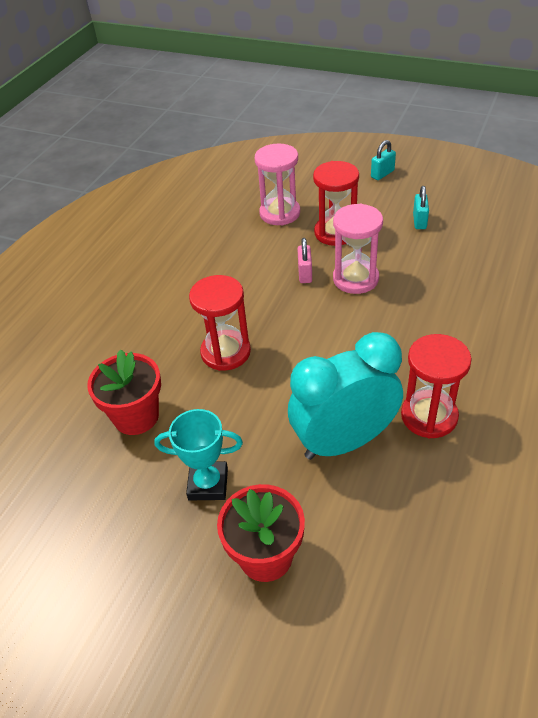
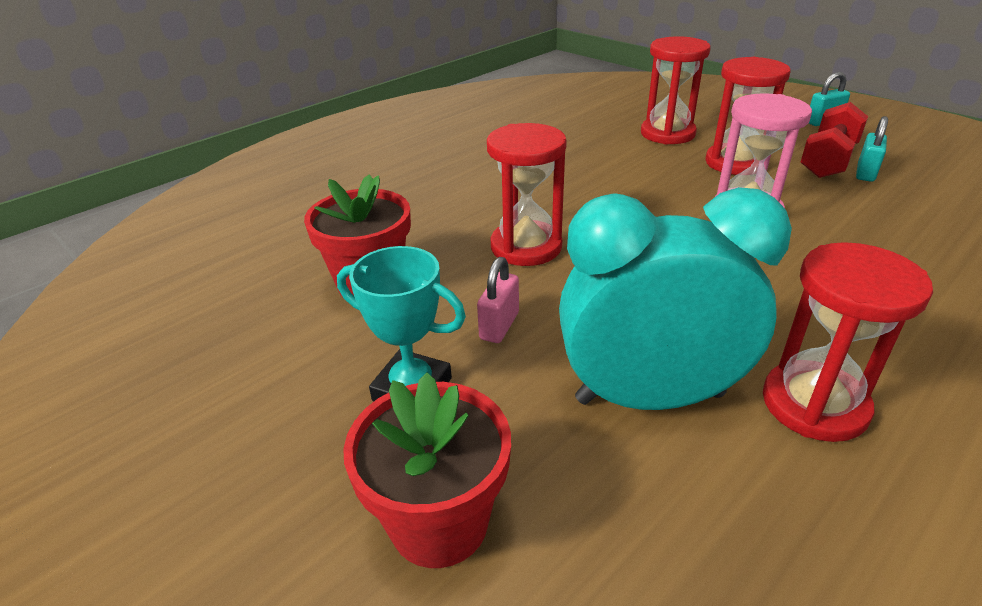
camera: 20 degrees right, 10 degrees down
(280, 213) = (667, 134): pink hourglass -> red hourglass
(305, 274) = (675, 193): pink padlock -> pink padlock (499, 326)
(394, 214) = (828, 160): none -> red dumbbell

